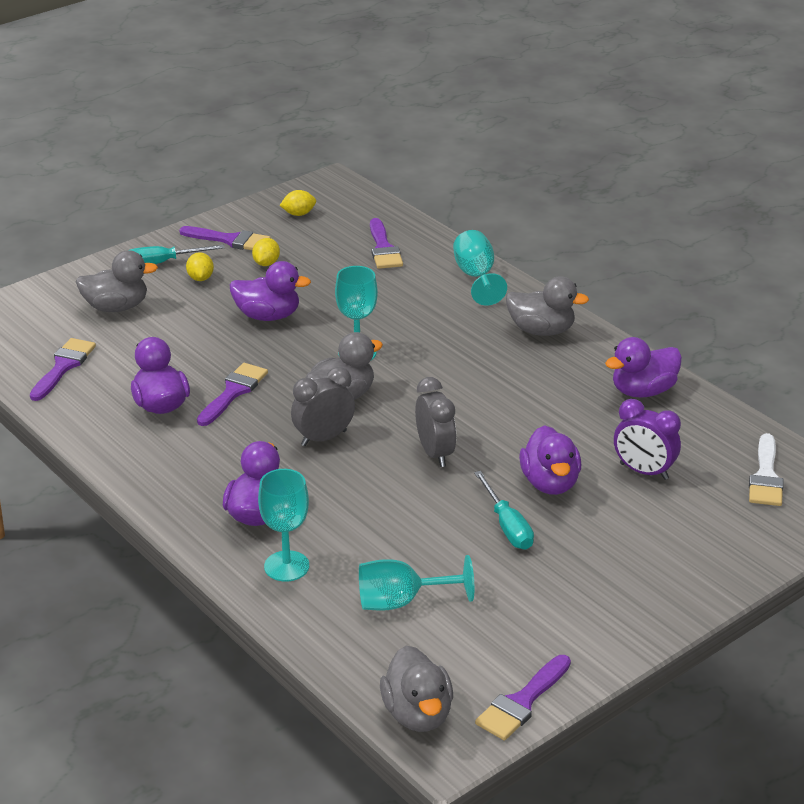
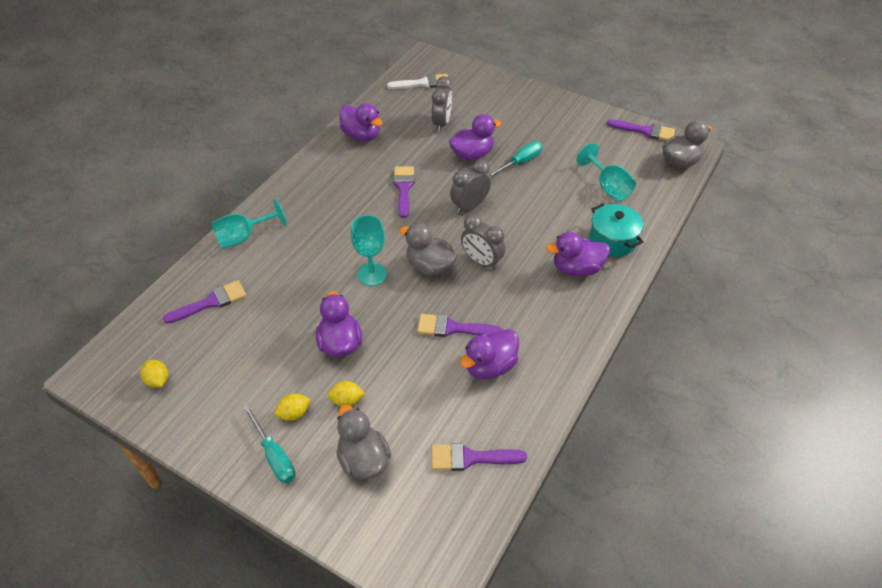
camera: 110 degrees left, 15 degrees up
(230, 240) = (219, 416): purple brush -> purple brush (404, 188)
(266, 263) = (255, 373): yellow lemon -> yellow lemon (346, 400)
(286, 566) = (612, 240): turquoise goblet -> turquoise pot
(541, 330) = (307, 189): grey duck -> none
(643, 471) = (442, 123): purple clock -> grey clock

